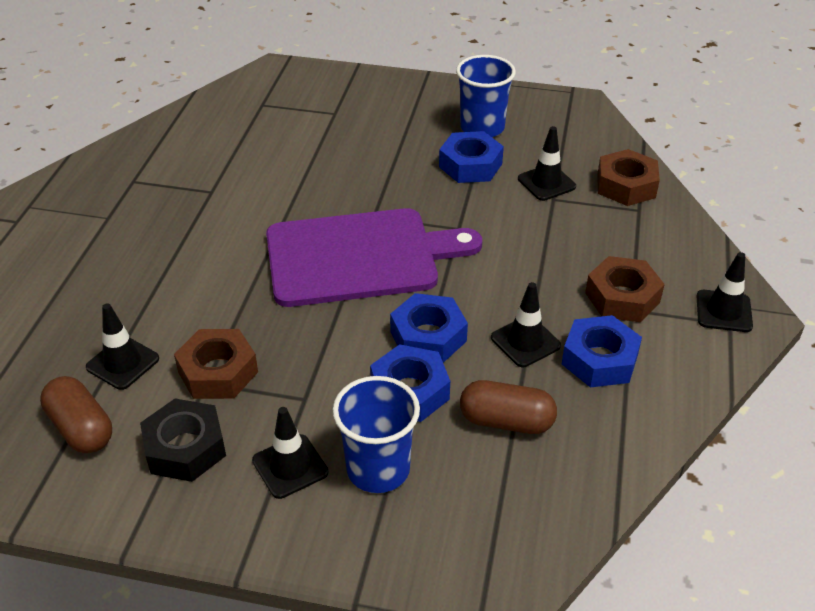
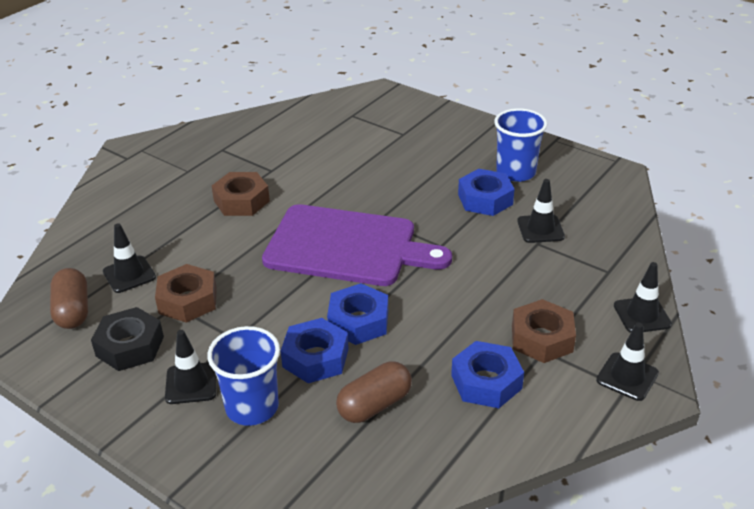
camera: 25 degrees right, 5 degrees down
(506, 421) = (374, 405): brown capsule -> brown capsule turned 75 degrees counterclockwise
(525, 342) = (433, 349): black traffic cone -> black traffic cone (642, 315)
(626, 185) = (610, 249): brown nut -> brown nut (241, 201)

